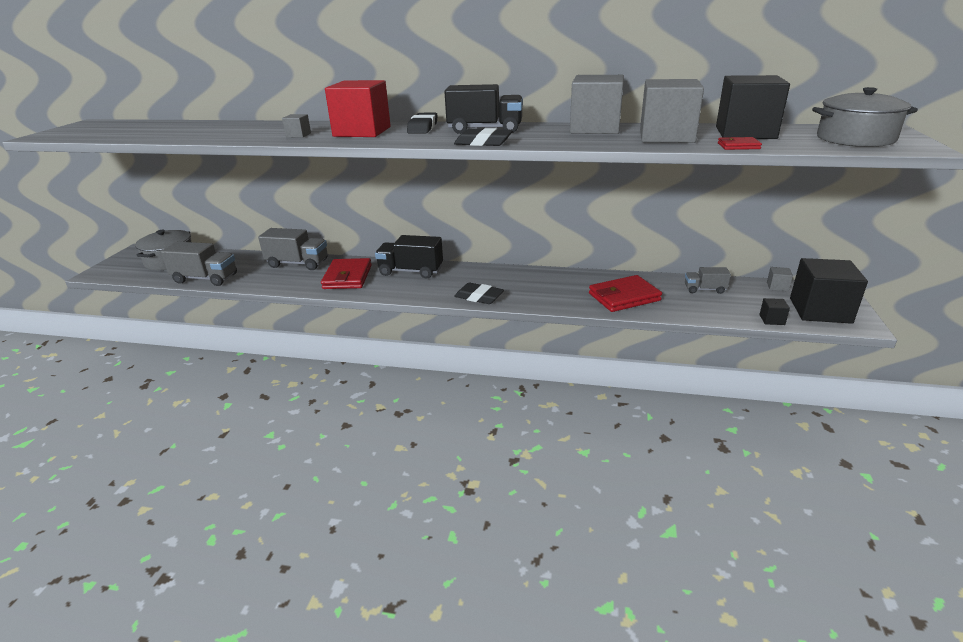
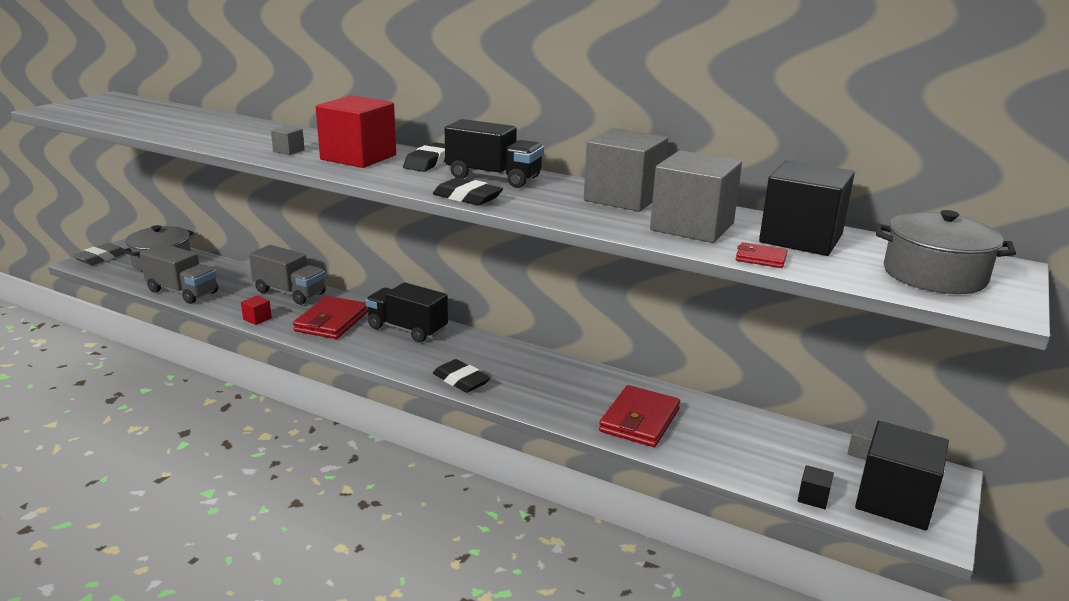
camera: 15 degrees right, 5 degrees down
(112, 267) = (101, 258): none -> grey eraser
(285, 286) = (257, 319): none -> red cube
(624, 297) = (639, 420): red wallet -> red wallet turned 60 degrees counterclockwise
(704, 289) = (756, 434): grey truck -> none

